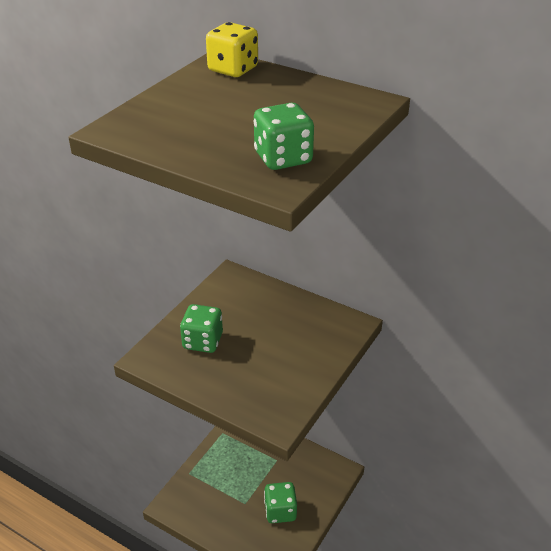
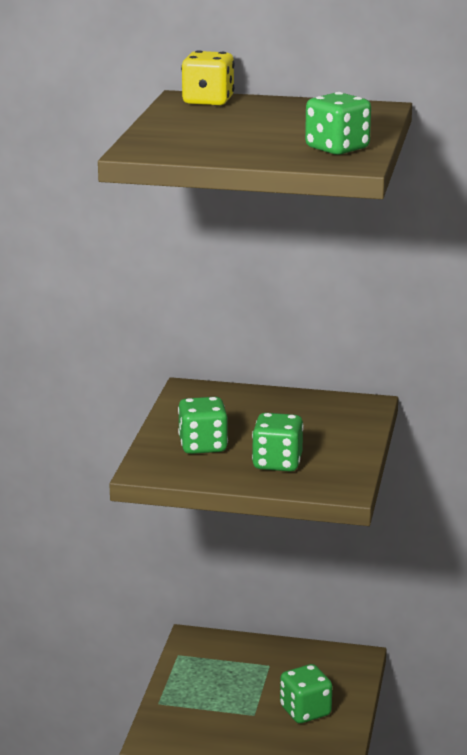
camera: 20 degrees left, 15 degrees down
(245, 376) = (277, 463): none -> green dice

